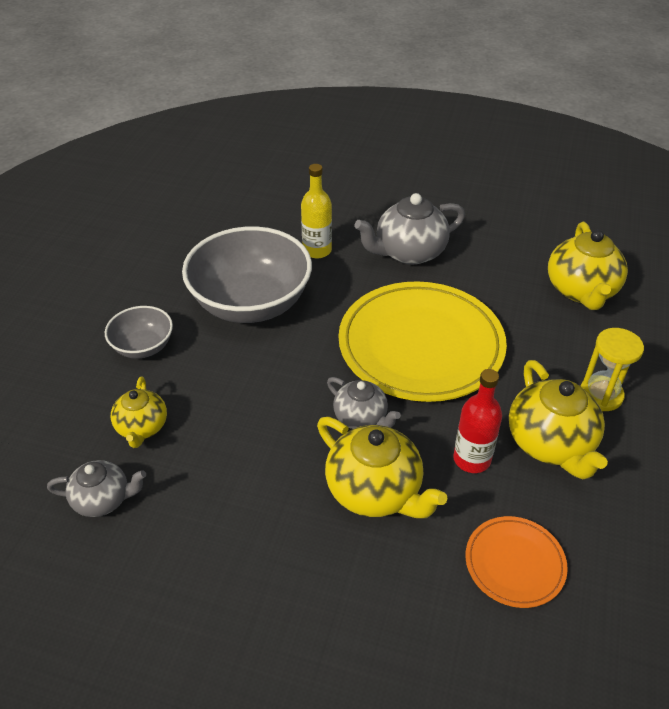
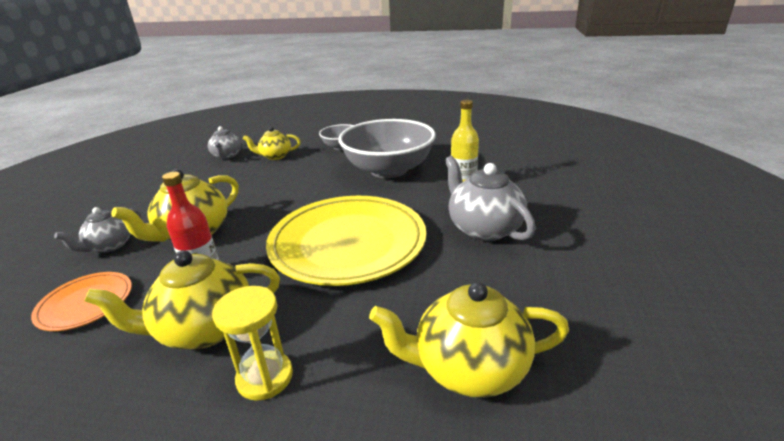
camera: 85 degrees right, 15 degrees down
(361, 418) = (266, 222): grey teapot -> grey teapot (110, 246)

